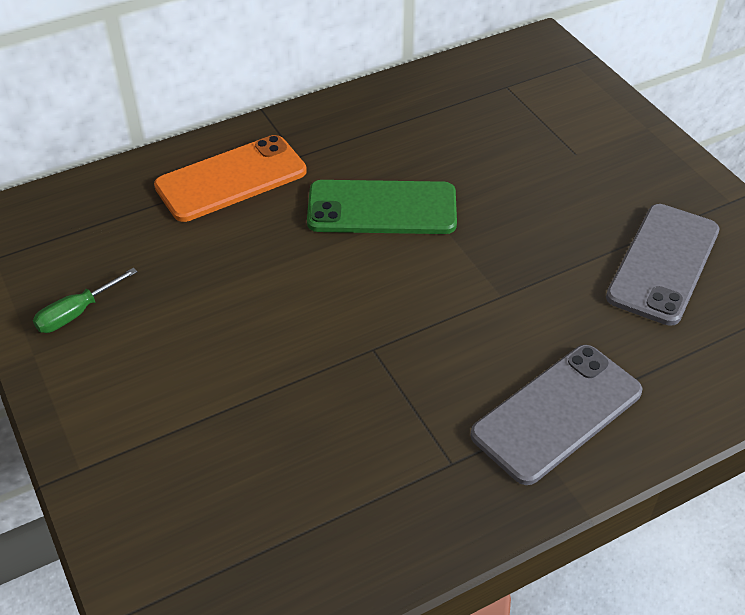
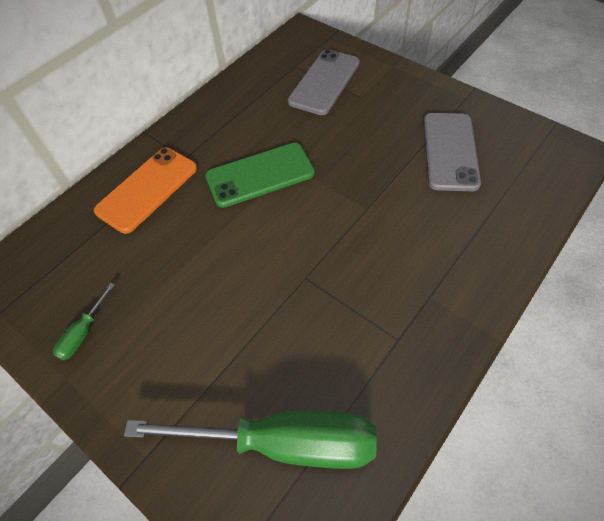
camera: 20 degrees left, 10 degrees up
(243, 518) = (283, 442): none -> green screwdriver
(557, 413) = (443, 276): grey phone -> grey phone (324, 82)

